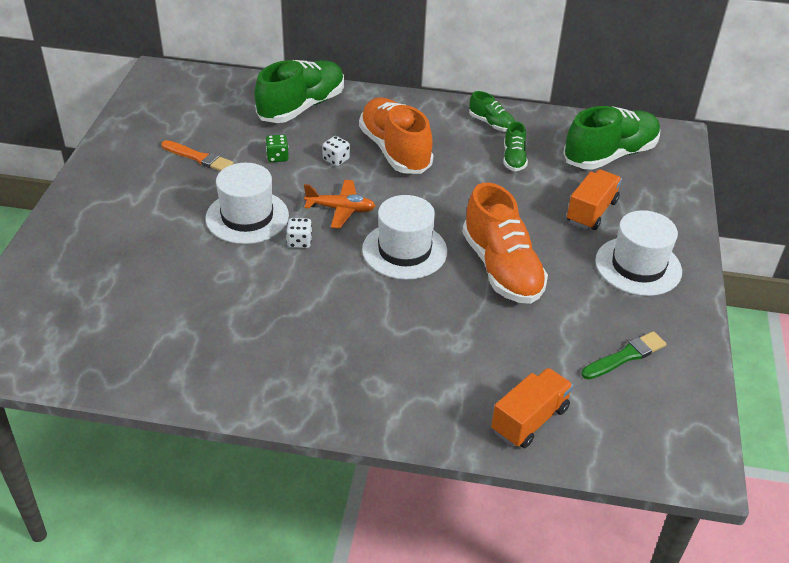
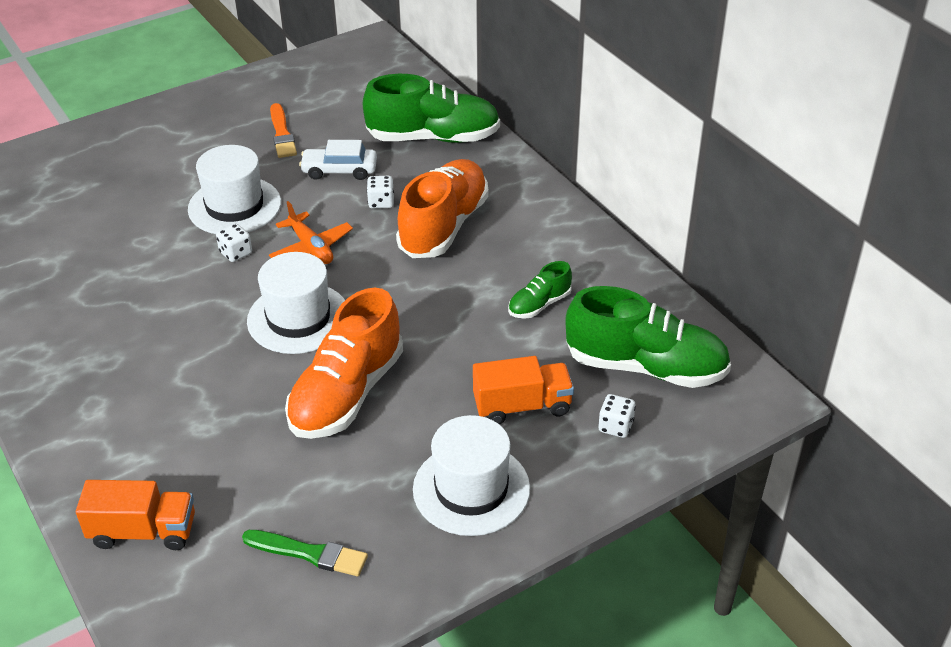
camera: 50 degrees right, 0 degrees up
(277, 157) = (339, 170): green dice -> white car
(491, 123) = (579, 257): green shoe -> none
(644, 191) = (615, 426): none -> white dice

